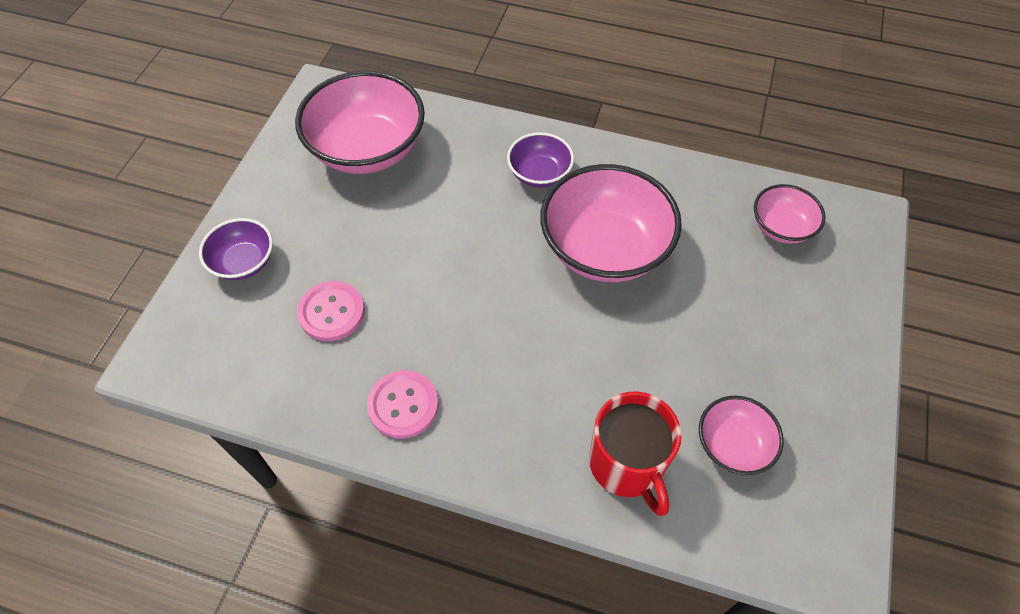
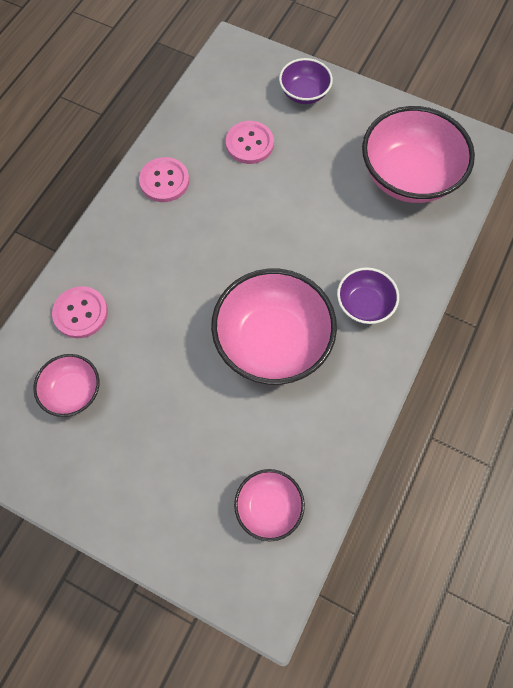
camera: 100 degrees right, 10 degrees up
(627, 464) = (81, 313): red mug -> pink button

